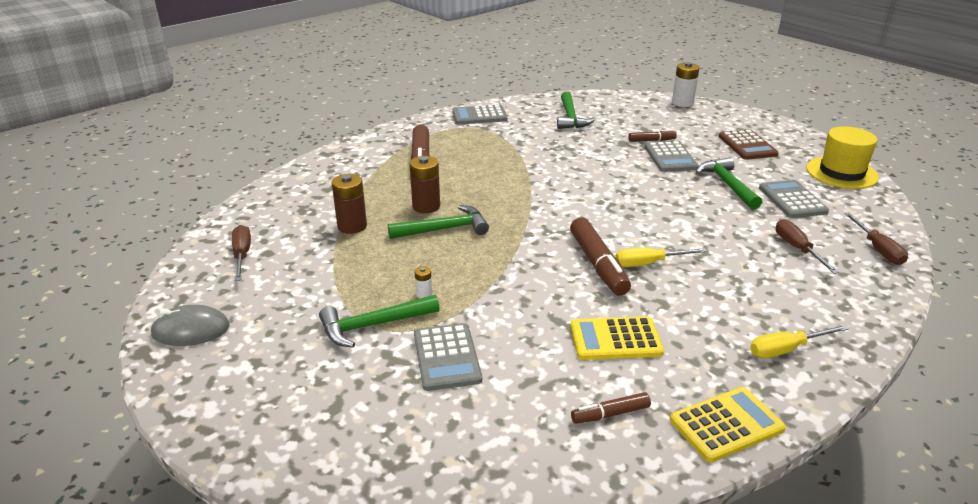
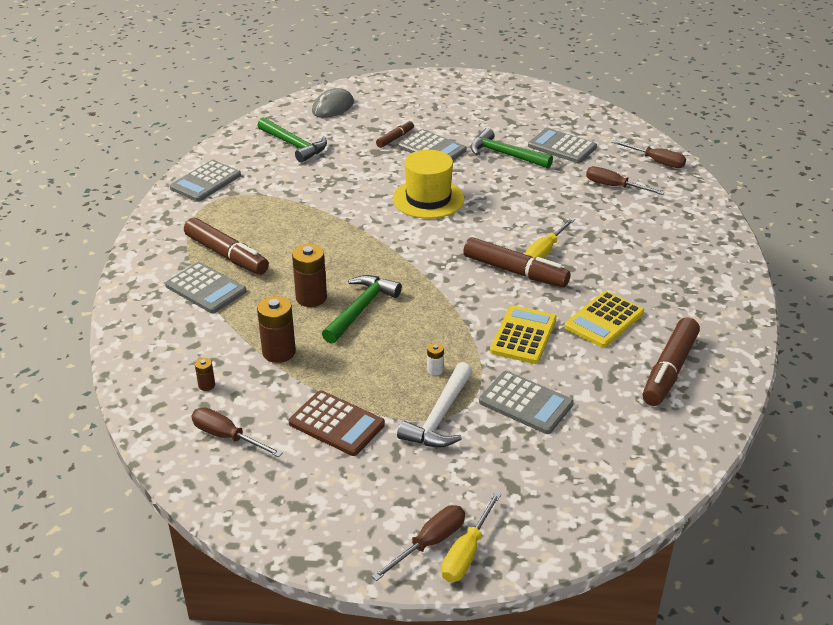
camera: 45 degrees left, 5 degrees up
(191, 330) = (306, 520): grey mouse -> grey mouse (332, 107)
(221, 400) = (429, 543): none -> brown screwdriver
(284, 221) = (206, 385): none -> brown battery
(373, 325) = (440, 417): green hammer -> white hammer
(377, 171) = (206, 289): none -> grey calculator
(610, 414) = (669, 370): brown marker -> brown marker, size x1.84
(682, 103) = (365, 87): white battery -> none
(726, 425) = (730, 334): yellow calculator -> yellow calculator (523, 335)
(747, 145) = (471, 110): brown calculator -> brown calculator (336, 424)
(786, 349) = (698, 265): yellow screwdriver -> yellow screwdriver (467, 553)
(841, 173) = (562, 106): yellow hat -> yellow hat (428, 199)

